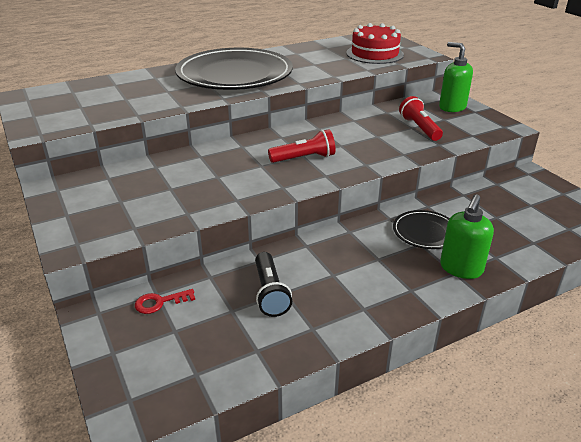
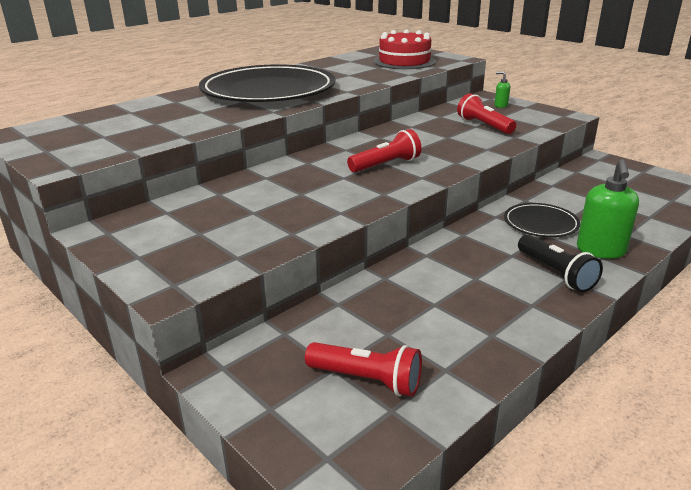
camera: 15 degrees left, 5 degrees down
(160, 302) = (294, 341): red key -> none
(193, 346) = (367, 380): none -> red flashlight
(270, 293) = (419, 308): black flashlight -> black flashlight (556, 273)
(452, 107) = (500, 105): green soap dispenser -> green soap dispenser, size x0.50

